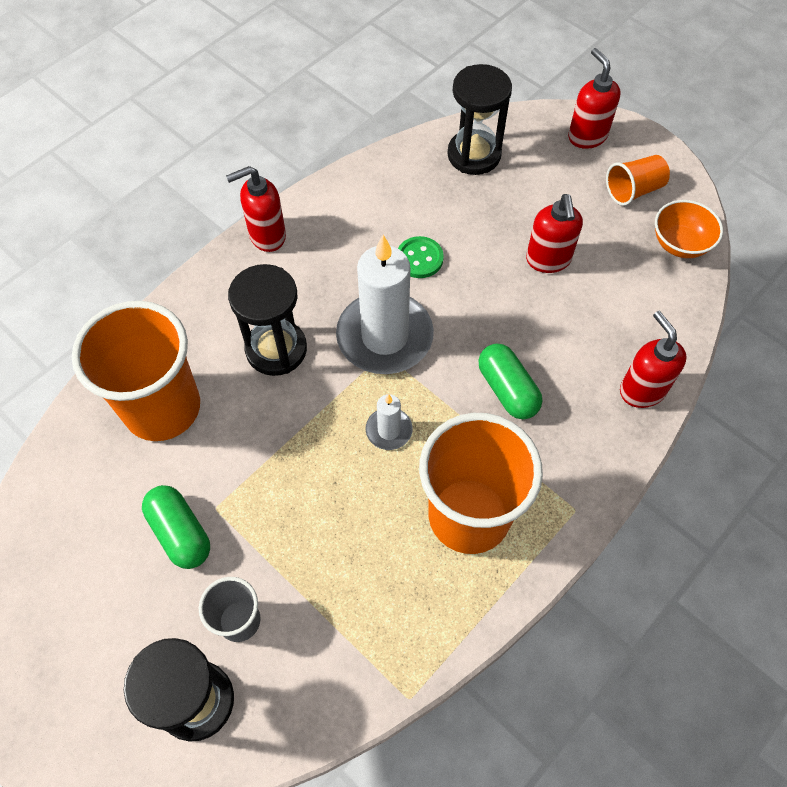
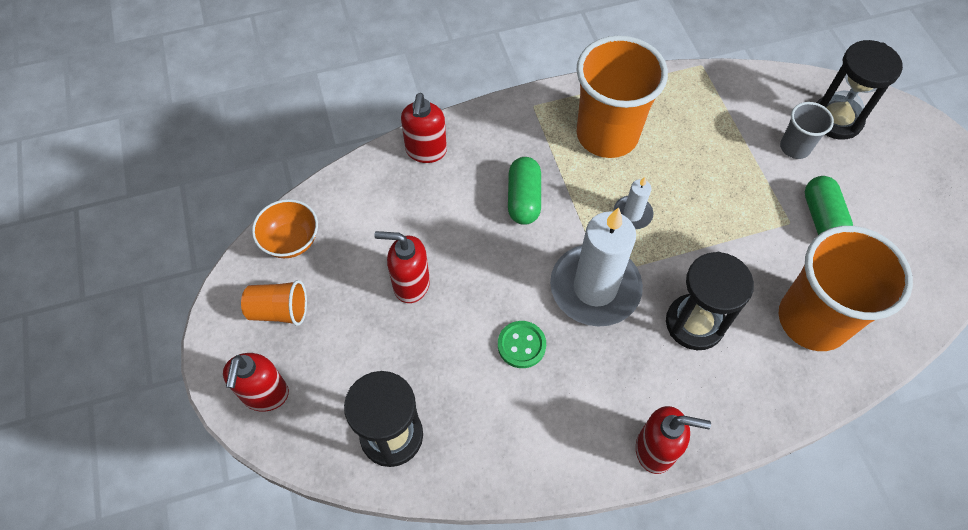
camera: 150 degrees left, 0 degrees up
(548, 260) = (410, 284): red soap dispenser -> red soap dispenser turned 105 degrees counterclockwise

